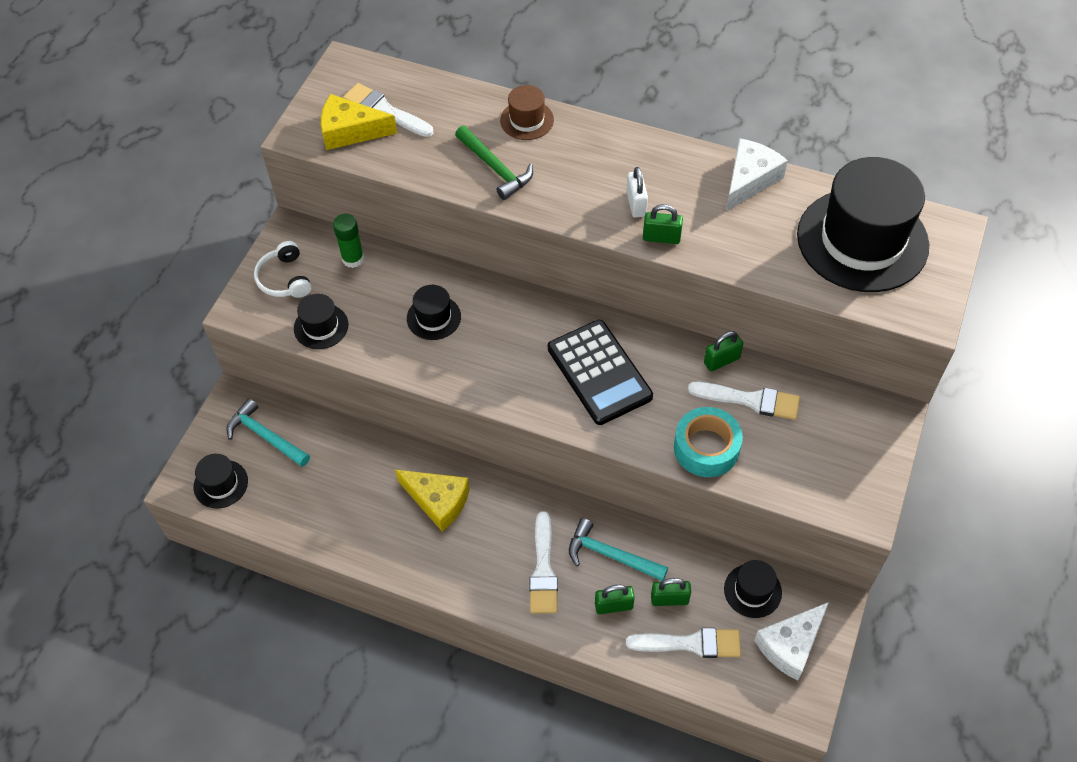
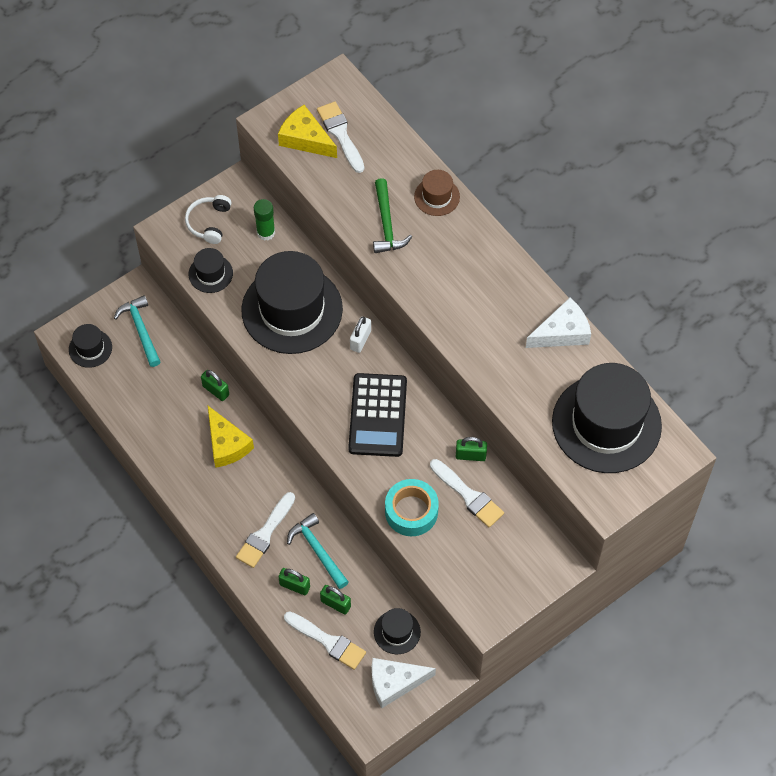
camera: 30 degrees right, 5 degrees up
(434, 317) = (292, 309): black hat -> black hat, size x2.25
(636, 204) = (465, 307): white padlock -> white padlock (360, 340)
(661, 238) = (464, 342): green padlock -> green padlock (216, 390)

